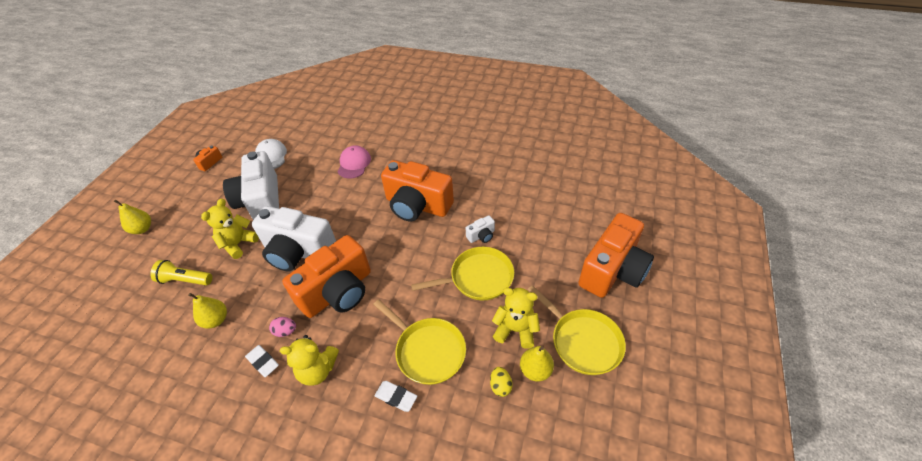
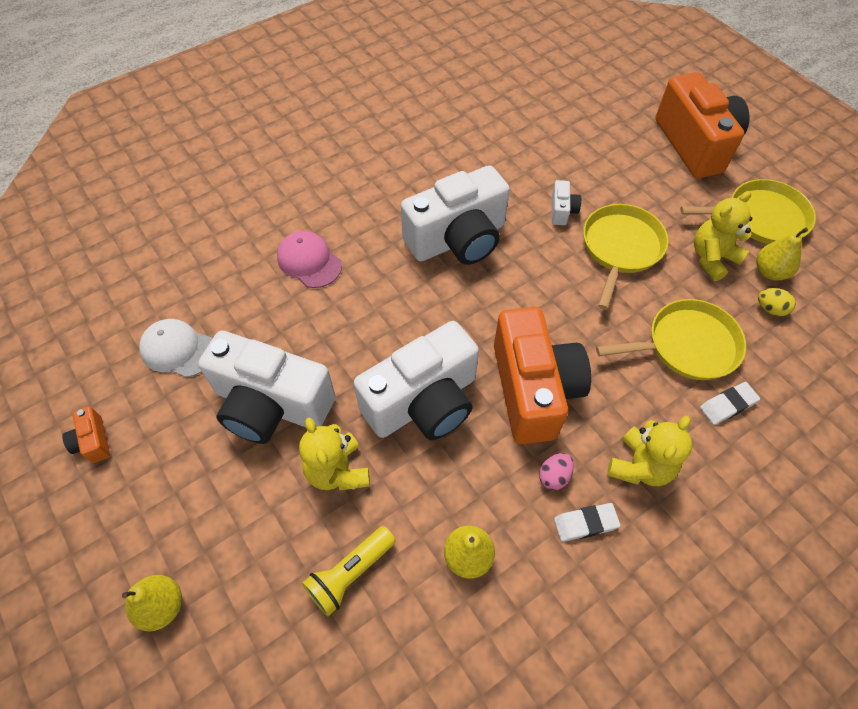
camera: 55 degrees left, 10 degrees up
(417, 205) = (458, 239): orange camera -> white camera

